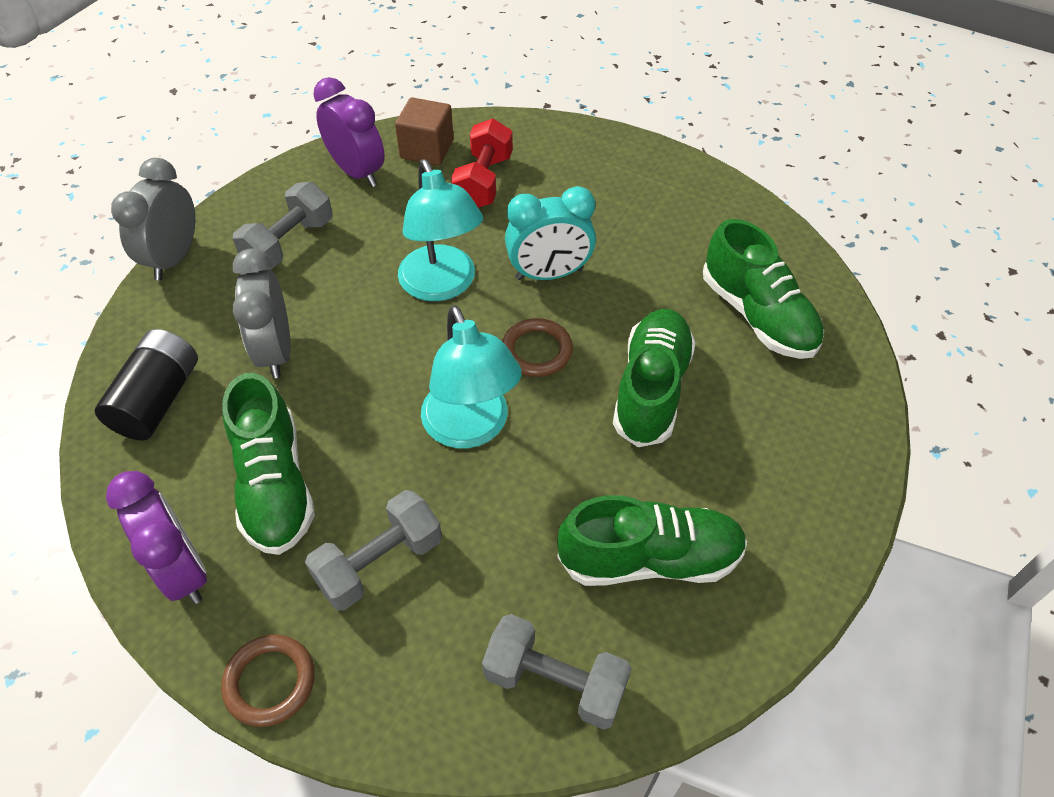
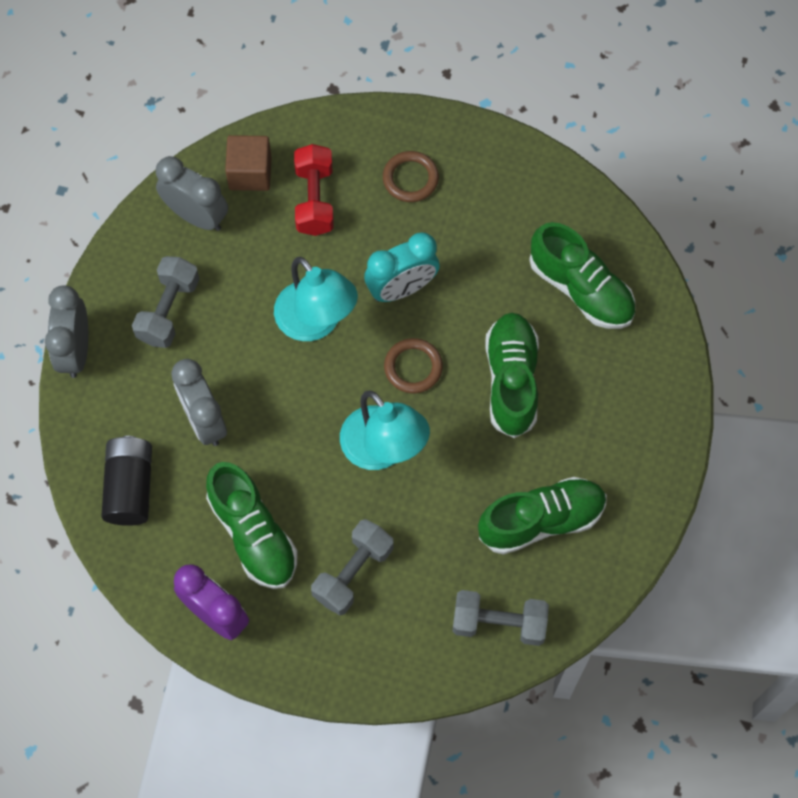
camera: 15 degrees left, 15 degrees up
(270, 682) = (311, 673): brown ring -> brown ring (410, 179)
(357, 172) = (196, 216): purple clock -> grey clock

